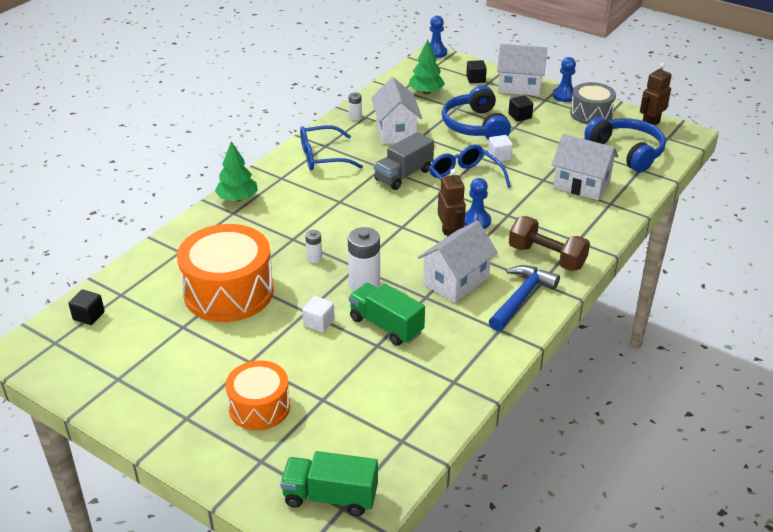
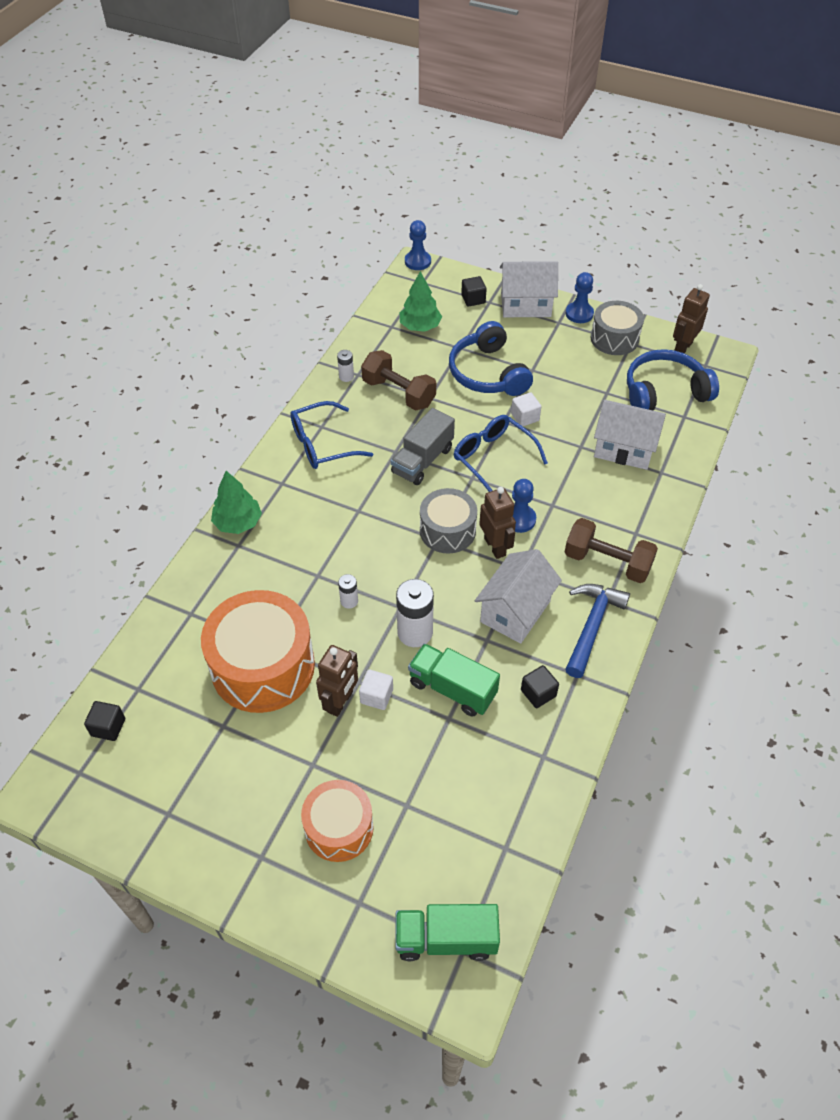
camera: 10 degrees left, 15 degrees up
(287, 323) = (340, 702): none -> brown robot
(396, 131) = (398, 393): white house -> brown dumbbell
(412, 222) = (447, 530): none -> grey drum
(520, 116) = (535, 352): black cube -> black cube (538, 693)
(626, 152) = (664, 392): blue headphones -> blue headphones turned 60 degrees counterclockwise

